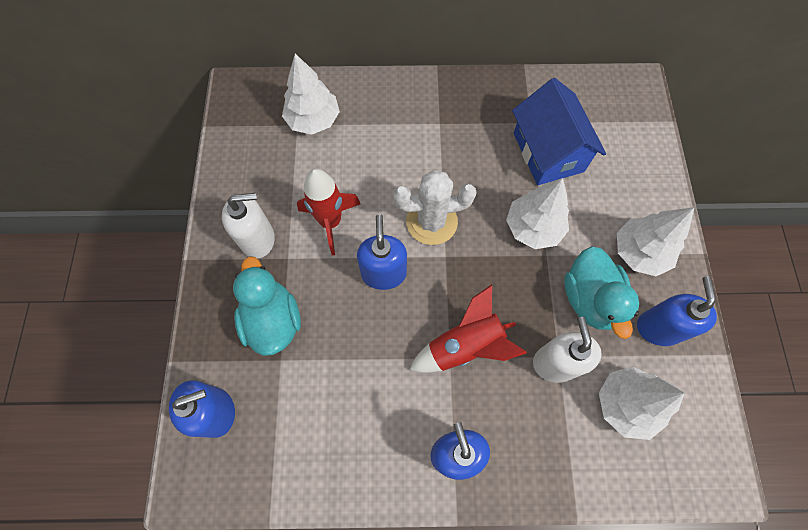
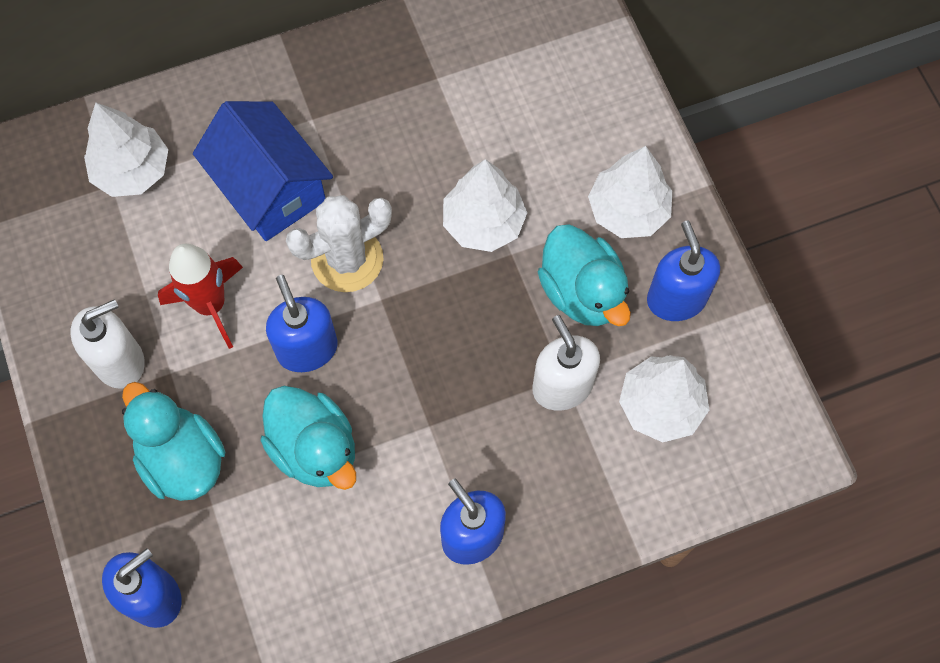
camera: 20 degrees left, 0 degrees up
(364, 345) = (314, 449): none -> turquoise duck
(465, 346) = (443, 404): red rocket -> none
(548, 152) = (472, 113): blue house -> blue house (270, 188)

